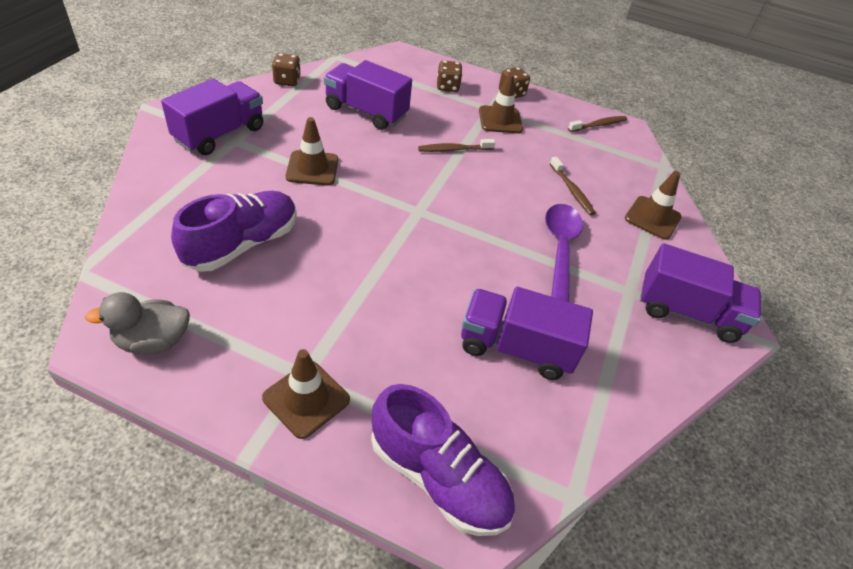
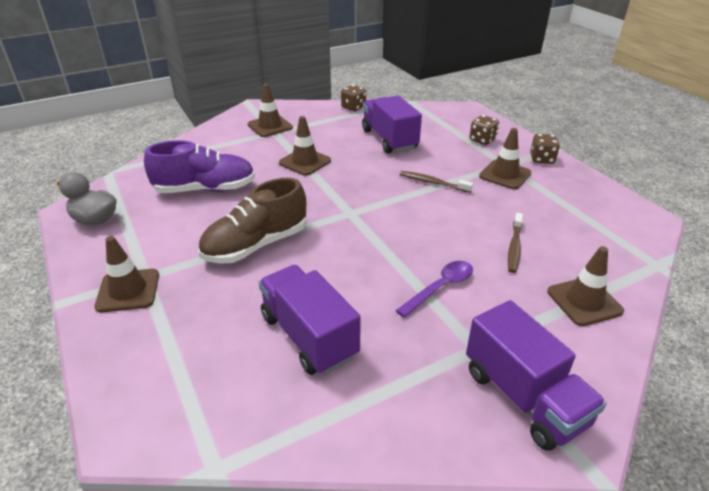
camera: 45 degrees right, 10 degrees down
(220, 134) = (270, 126): purple truck -> brown traffic cone
(373, 284) = (256, 245): none -> brown shoe
(438, 477) = (141, 385): purple shoe -> none
(560, 252) = (440, 287): purple spoon -> purple spoon, size x0.65
(598, 125) = (613, 207): brown toothbrush -> none

